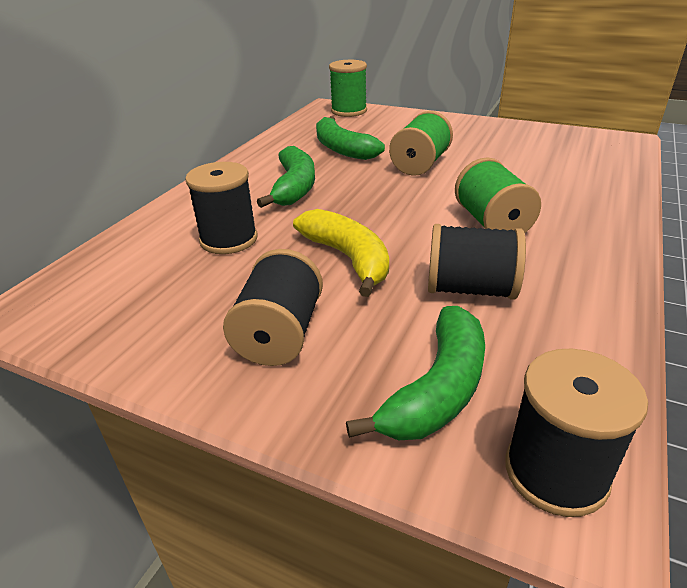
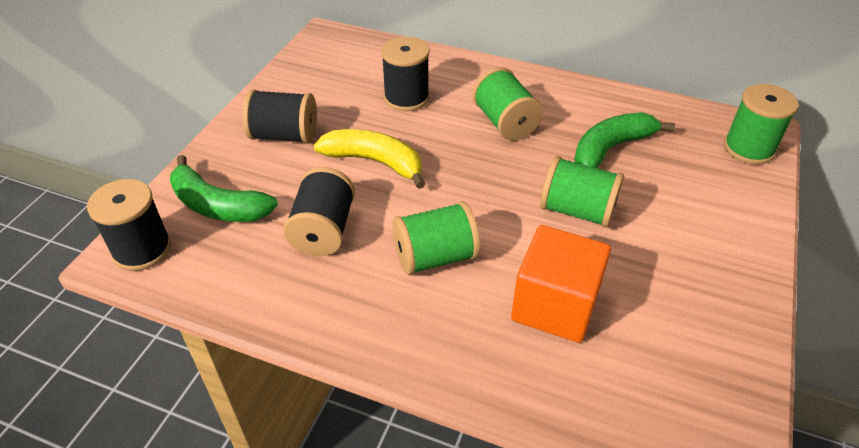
camera: 85 degrees right, 10 degrees up
(294, 187) = (505, 122): green banana -> green spool
(348, 258) = (374, 162): yellow banana -> yellow banana turned 120 degrees counterclockwise
(528, 177) = (555, 306): none -> orange cube

